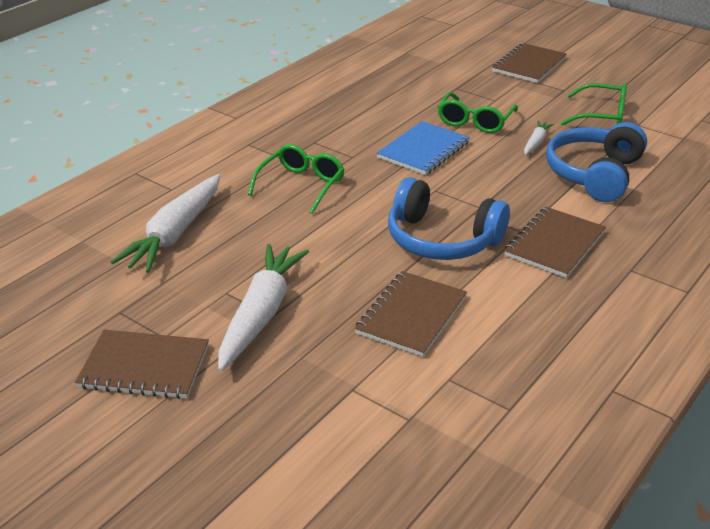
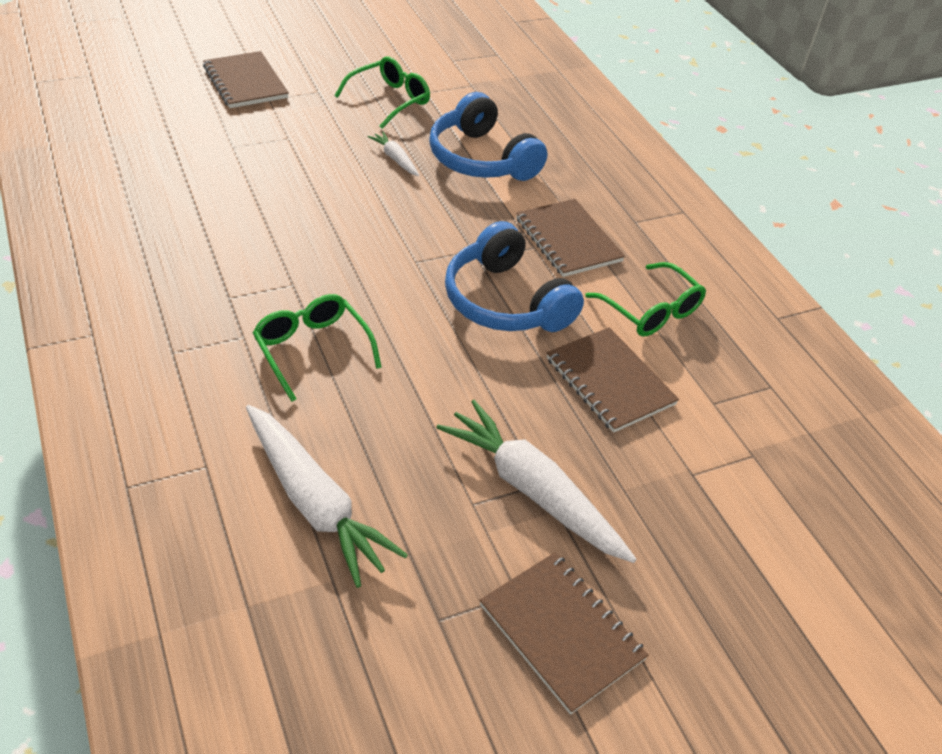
camera: 65 degrees left, 10 degrees up
(144, 367) = (561, 632): brown notebook -> brown notebook turned 75 degrees counterclockwise
(423, 150) = (334, 231): blue notebook -> none
(441, 240) = (505, 301): blue headphones -> blue headphones turned 90 degrees clockwise
(475, 121) = (315, 171): green glasses -> green glasses (650, 310)

